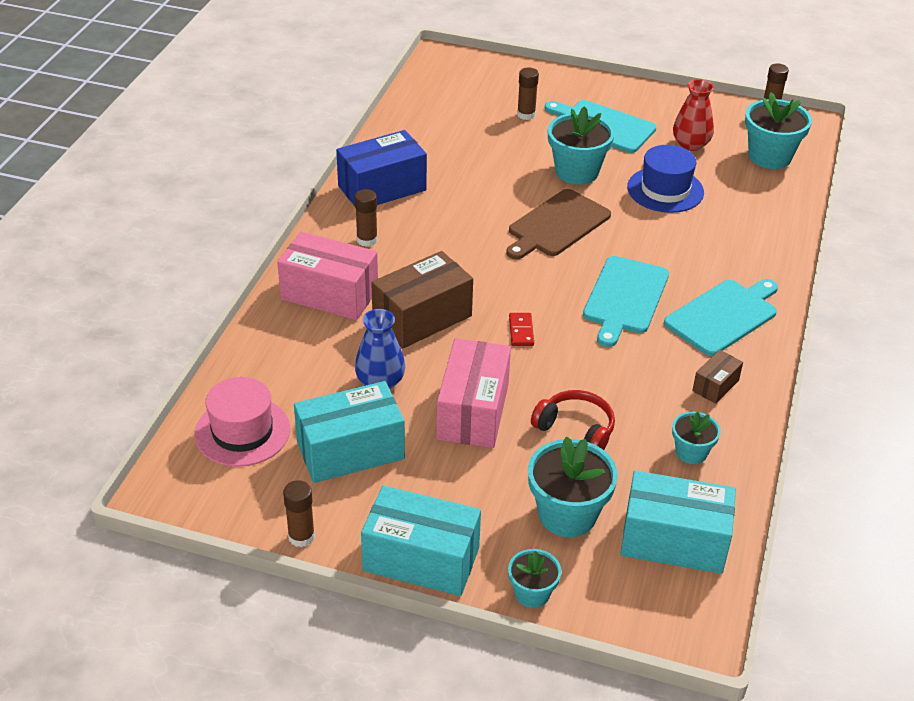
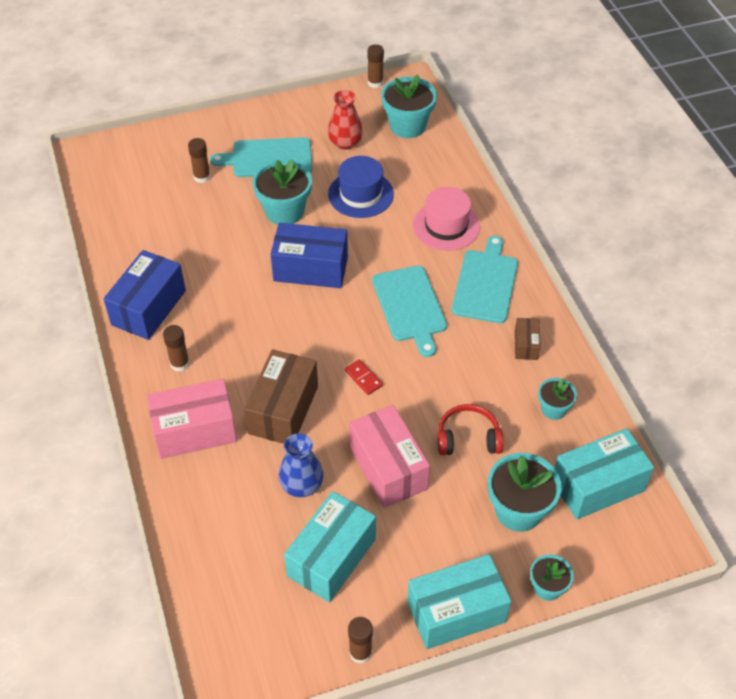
camera: 35 degrees left, 10 degrees up
(242, 431) = (238, 595): pink hat -> pink hat (446, 226)
(557, 225) = (310, 269): brown cutting board -> blue box

